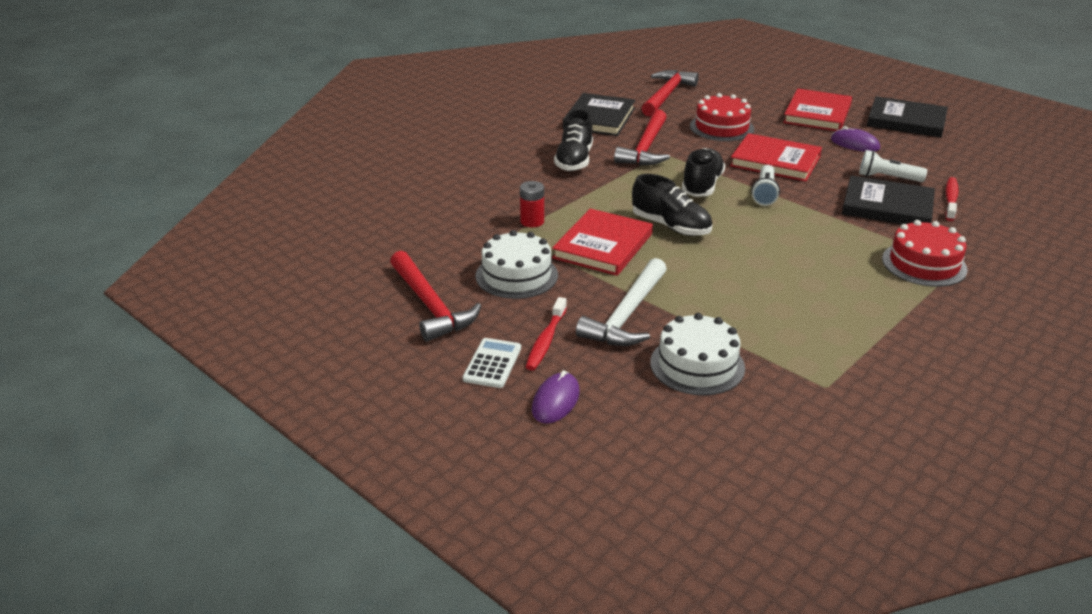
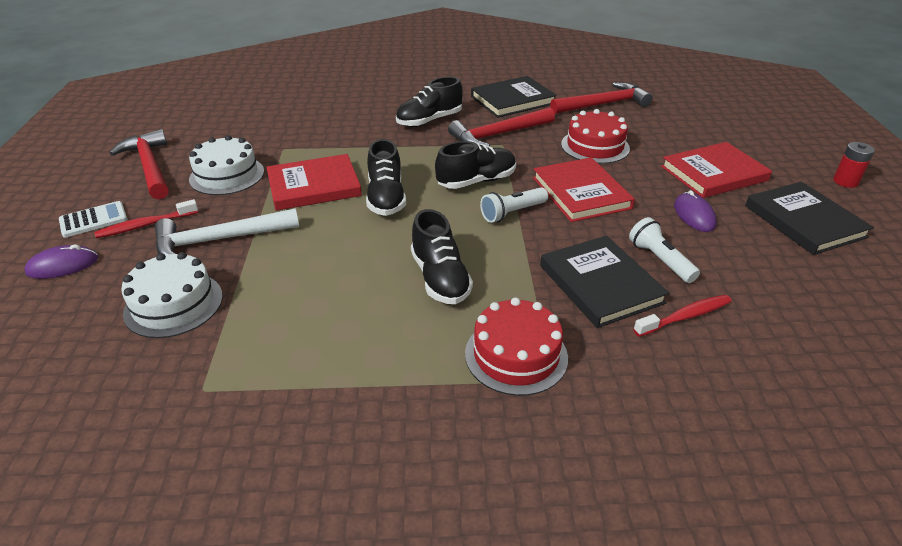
camera: 45 degrees right, 5 degrees up
(430, 306) = (150, 166): red hammer -> red hammer turned 135 degrees clockwise
(532, 221) = (312, 147): red battery -> red battery (845, 181)
(809, 252) = (440, 278): none -> black shoe

